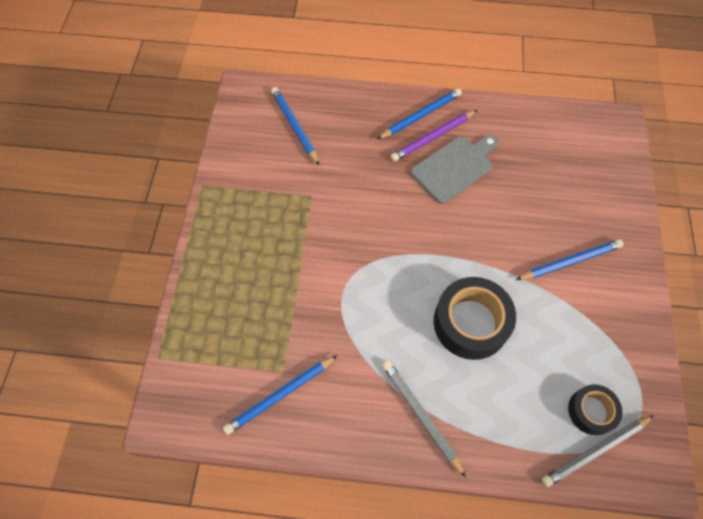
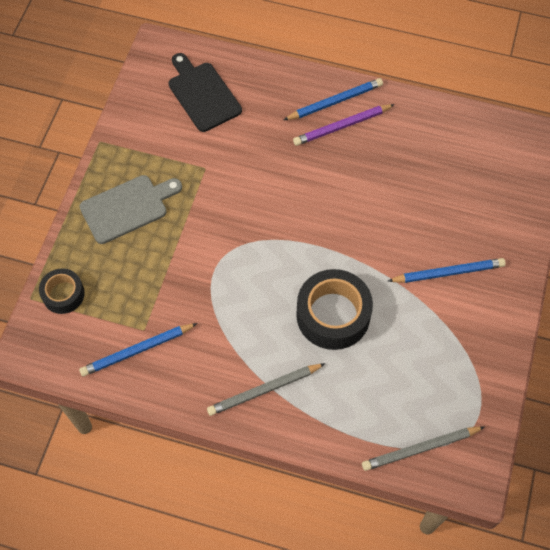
camera: 10 degrees right, 0 degrees up
(294, 126) = (203, 94): blue pencil -> black cutting board
(421, 415) = (264, 390): grey pencil -> grey pencil turned 90 degrees counterclockwise
(454, 167) = (356, 161): grey cutting board -> grey cutting board (127, 208)
(591, 411) = (427, 414): black tape -> black tape (63, 294)

